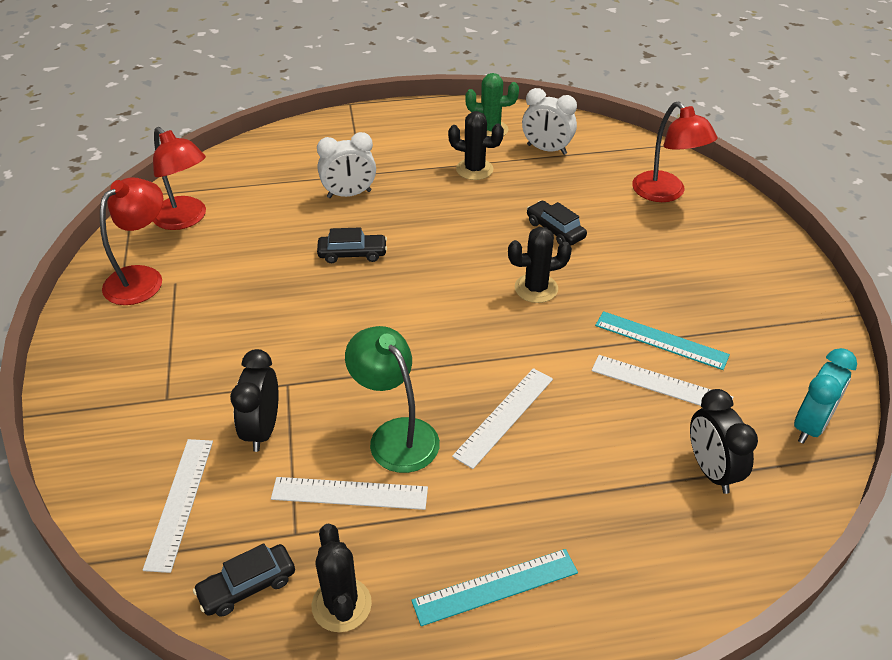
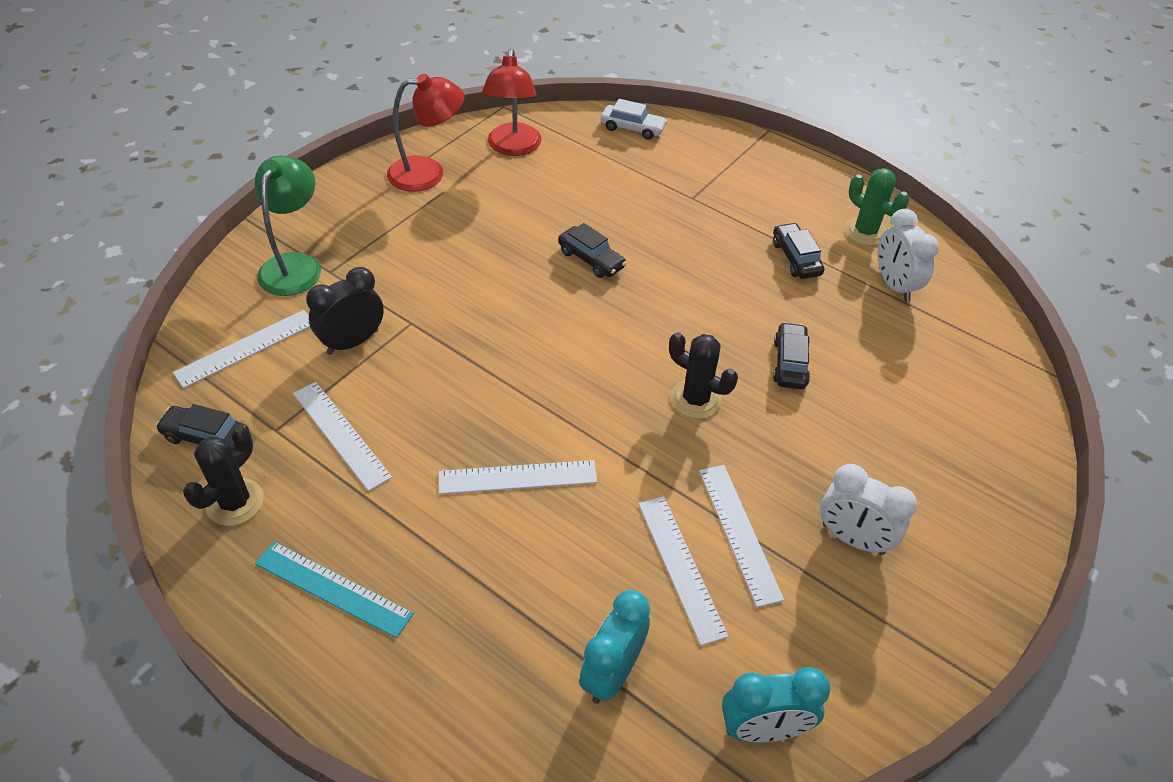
camera: 45 degrees right, 5 degrees up
(257, 155) = (632, 128): none -> white car
(349, 194) = (657, 208): white clock -> white clock (852, 539)
(396, 435) = (426, 421): green lamp -> green lamp (295, 265)
(474, 169) = (796, 258): black cactus -> black car
(661, 340) = (739, 533): turquoise ruler -> white ruler
(665, 193) = (957, 410): red lamp -> none
(711, 470) = (612, 673): black clock -> turquoise clock

